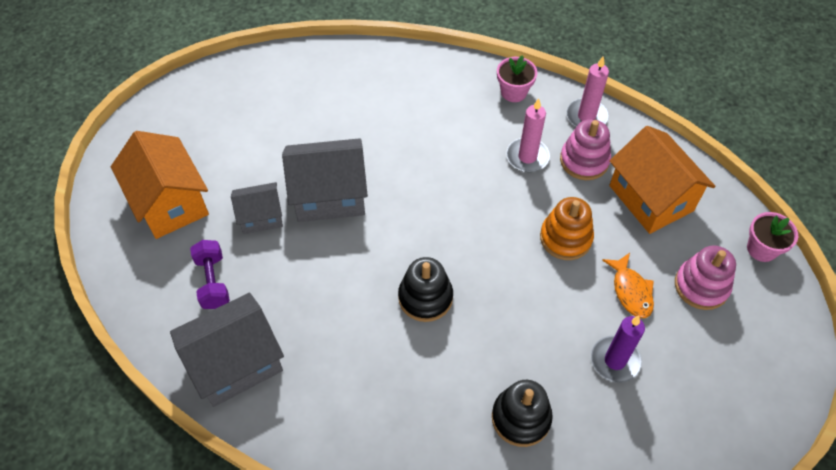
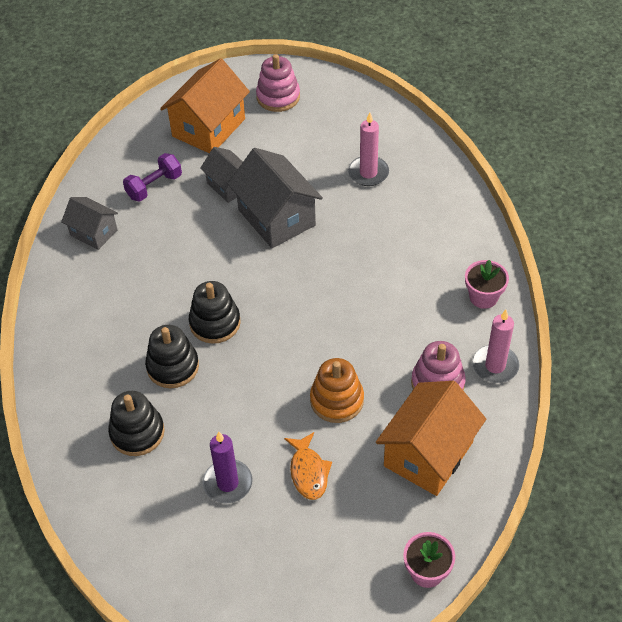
camera: 65 degrees right, 5 degrees down
(236, 363) = (93, 233): grey house -> grey house, size x0.58
(457, 355) = (173, 366): none -> black stacking toy
(527, 157) = (411, 337): pink candle -> pink candle (368, 173)
(631, 291) = (308, 472): orange fish -> orange fish turned 60 degrees counterclockwise
(701, 286) = (348, 529): pink stacking toy -> pink stacking toy (278, 97)

